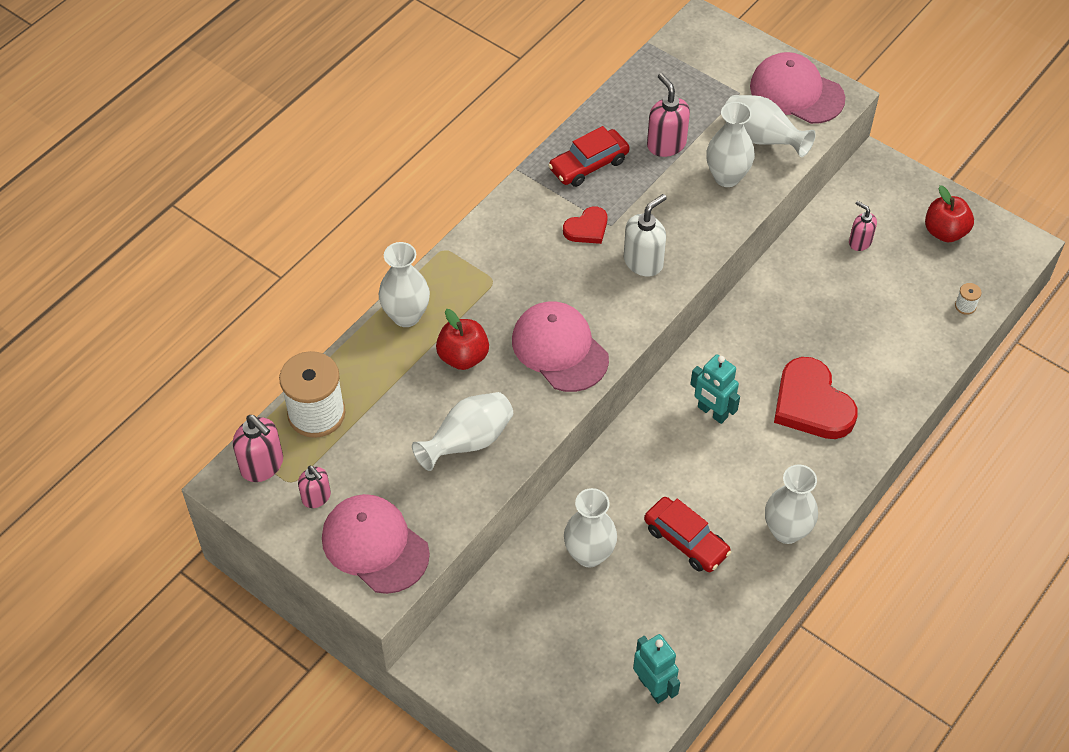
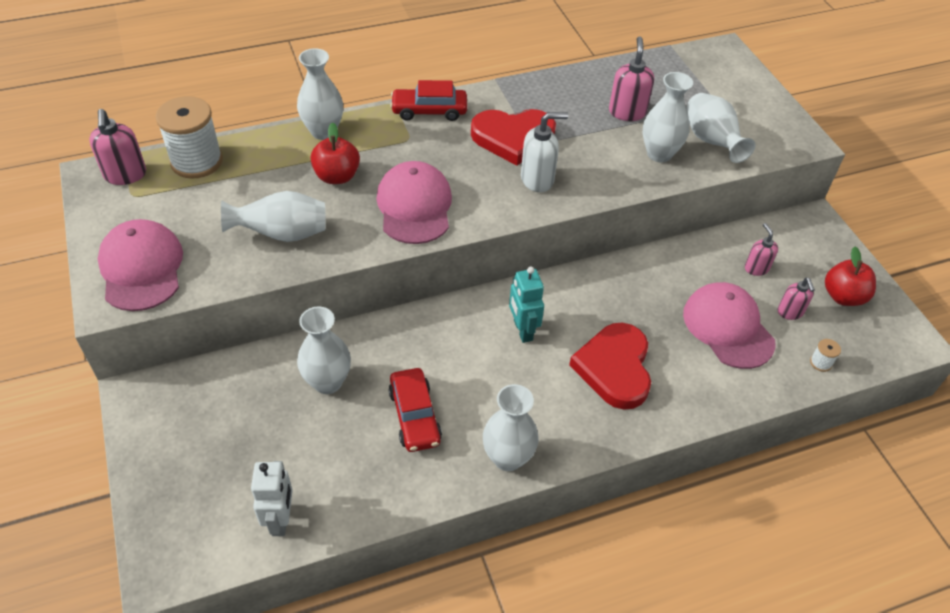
camera: 30 degrees right, 5 degrees down
(316, 497) = (138, 214): pink soap dispenser -> pink soap dispenser (790, 312)
(587, 228) = (513, 138): red heart -> red heart, size x1.88
(588, 165) = (553, 99): red car -> red car (429, 111)
(653, 687) = (281, 519): turquoise robot -> white robot
(796, 92) = (768, 123): pink cap -> pink cap (728, 327)

